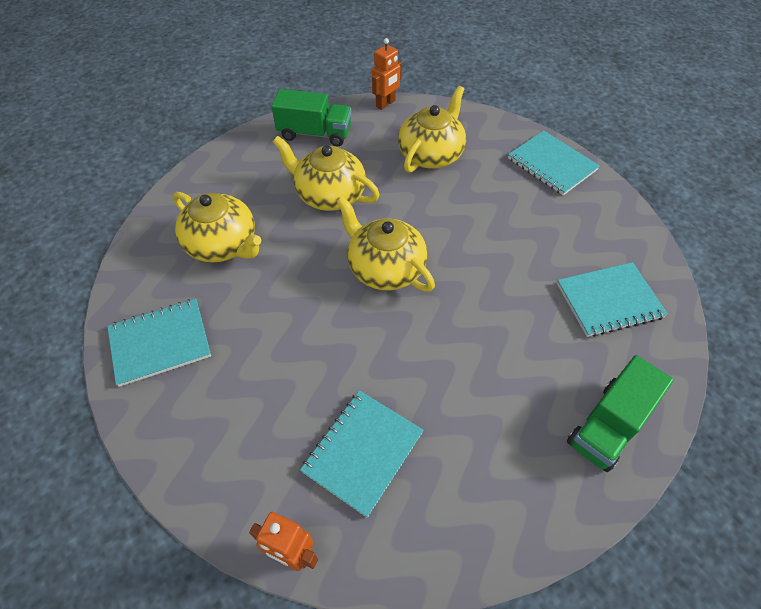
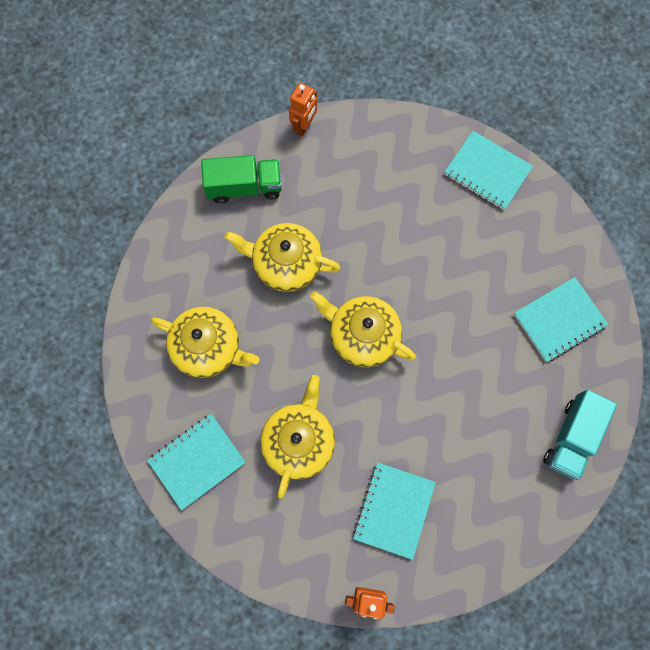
camera: 15 degrees left, 20 degrees up
(431, 154) = (369, 187): yellow teapot -> yellow teapot (299, 441)
(608, 425) = (572, 437): green truck -> turquoise truck

